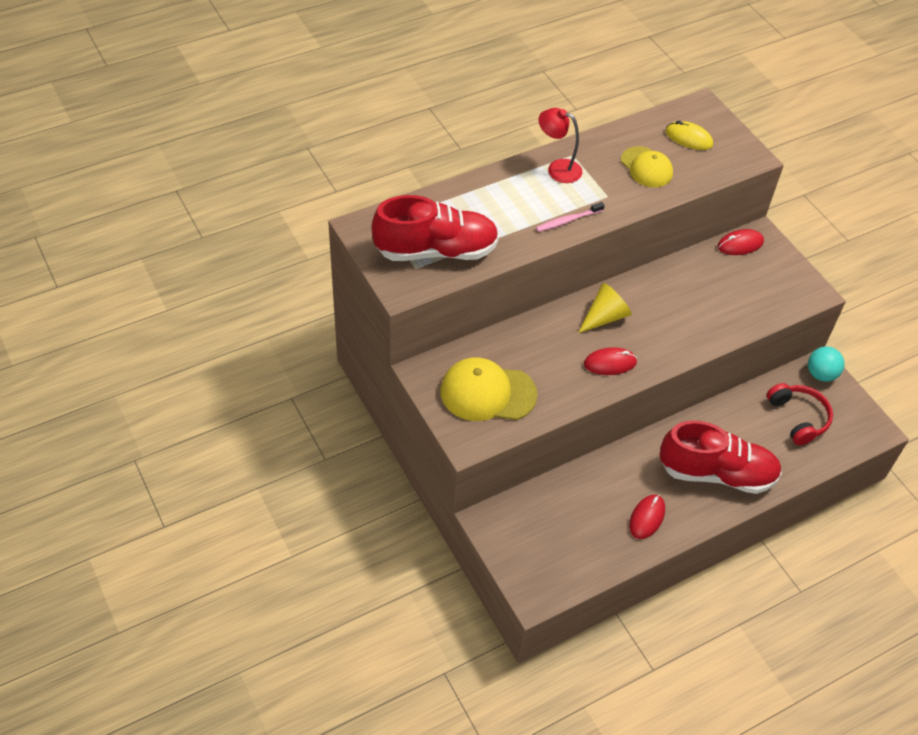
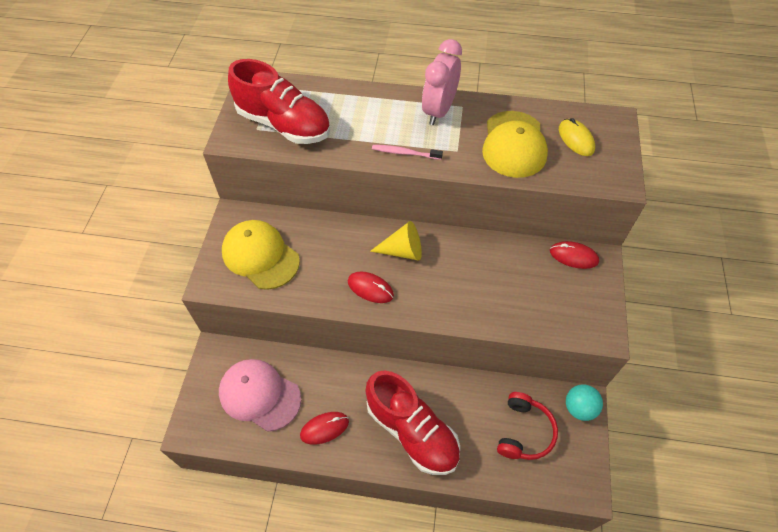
camera: 40 degrees right, 5 degrees up
(557, 168) = (439, 111): red lamp -> pink clock
(566, 529) = (259, 395): none -> pink cap
(646, 167) = (514, 144): yellow cap -> yellow cap, size x1.53

